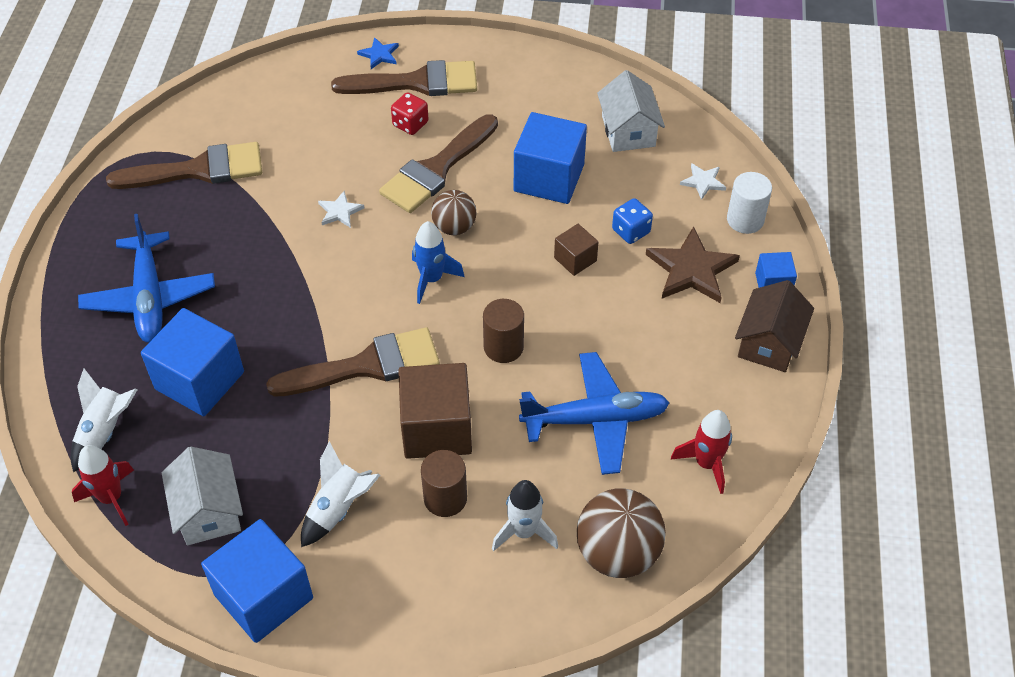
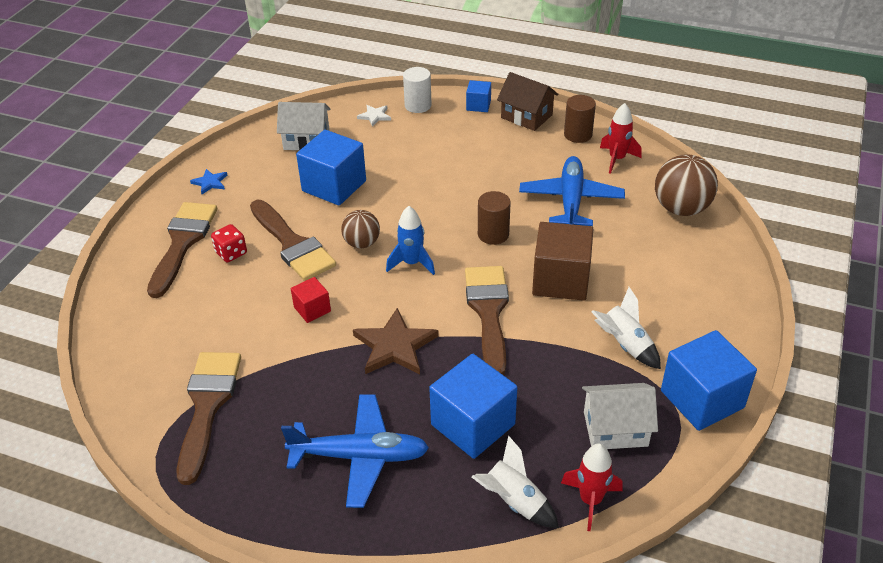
camera: 75 degrees left, 10 degrees down
(340, 211) = (312, 309): white star -> red cube
(379, 55) = (131, 261): blue star -> blue star (210, 182)
(445, 498) = (625, 284): brown cylinder -> brown cylinder (578, 135)
(524, 532) = (659, 248): white rocket -> none
(575, 259) = (422, 186): brown cube -> none
(631, 231) = (406, 156): blue dice -> none
(691, 269) = (453, 136): brown star -> brown star (395, 346)

